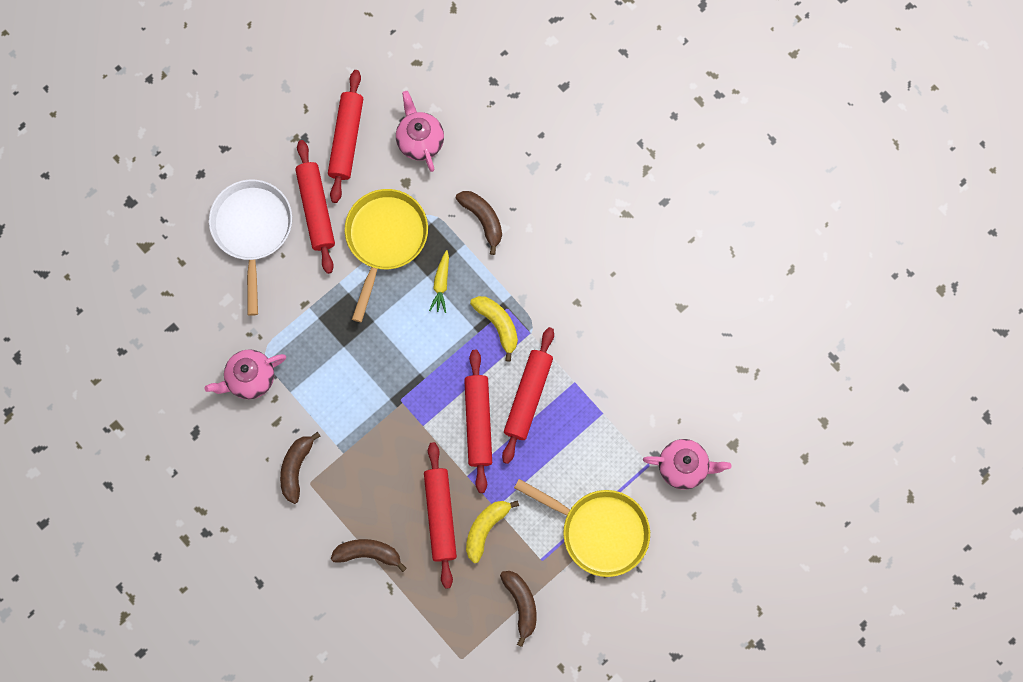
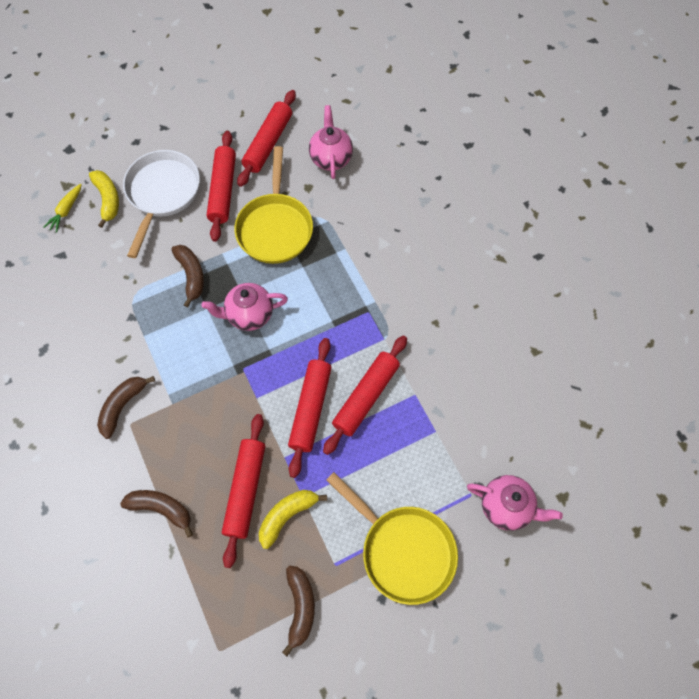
camera: 15 degrees right, 10 degrees down
(250, 379) = (112, 315): pink teapot -> pink teapot (249, 315)
(385, 239) = (275, 228): yellow pan -> yellow pan turned 150 degrees clockwise
(441, 284) = (313, 276): yellow carrot -> yellow carrot (66, 211)
(483, 219) = (367, 232): brown banana -> brown banana (191, 275)
(498, 324) = (355, 324): yellow banana -> yellow banana (108, 199)

